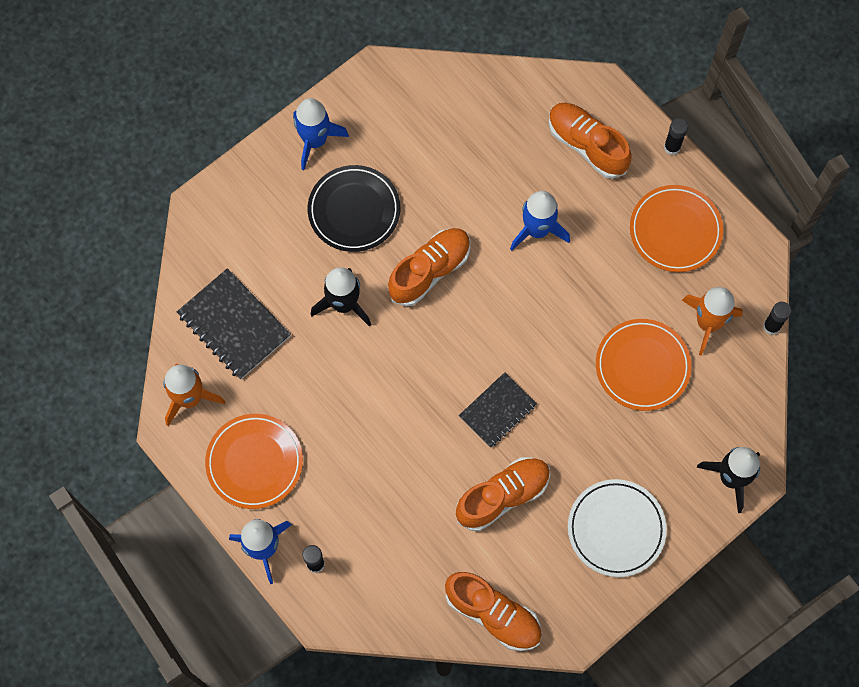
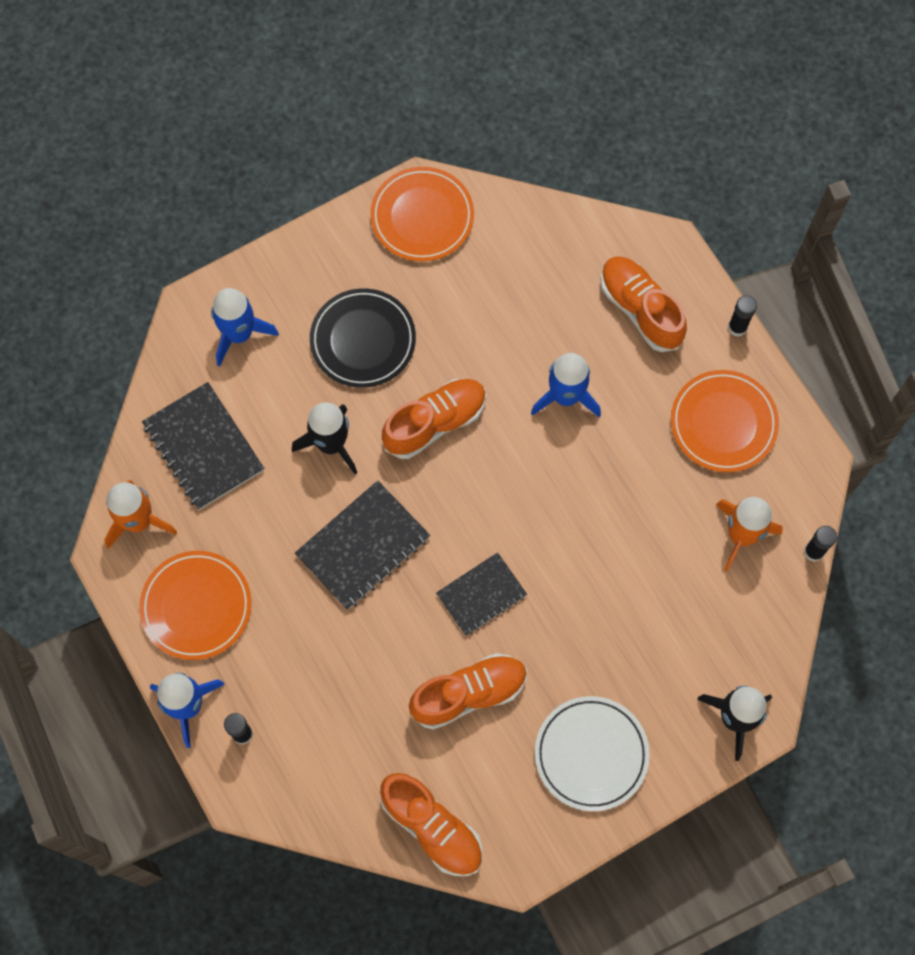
camera: 10 degrees right, 0 degrees up
(315, 140) = (334, 254): blue rocket -> blue rocket (239, 334)
(388, 387) = (363, 546): none -> black notebook
(642, 366) = (656, 572): orange plate -> orange plate (422, 217)

